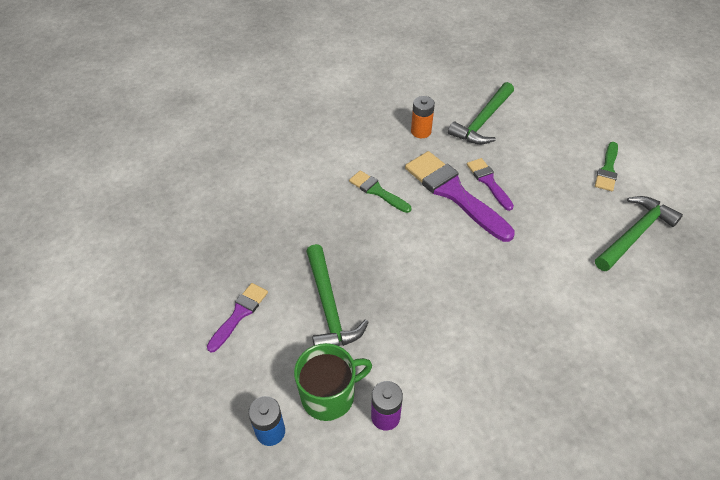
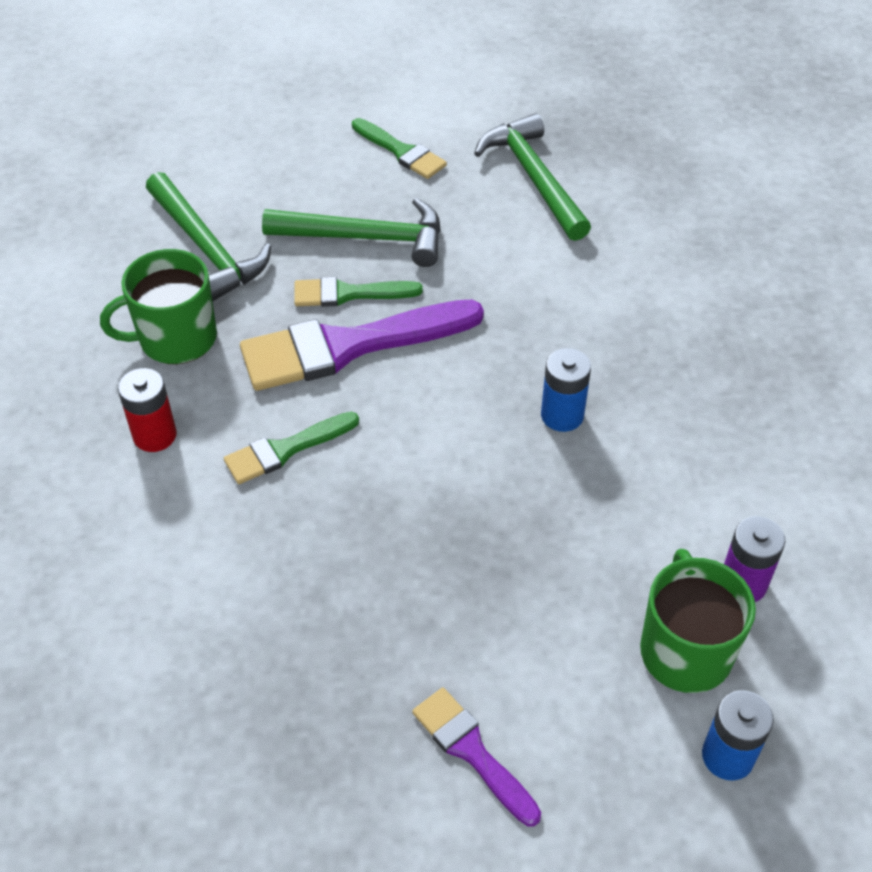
camera: 70 degrees left, 0 degrees up
(329, 307) = (513, 601): green hammer -> green hammer (366, 238)
(362, 145) = (155, 435): none -> red battery
(421, 131) = (176, 338): orange battery -> green mug
(460, 296) = (562, 415): none -> blue battery
(488, 182) = (349, 293): purple brush -> green brush

